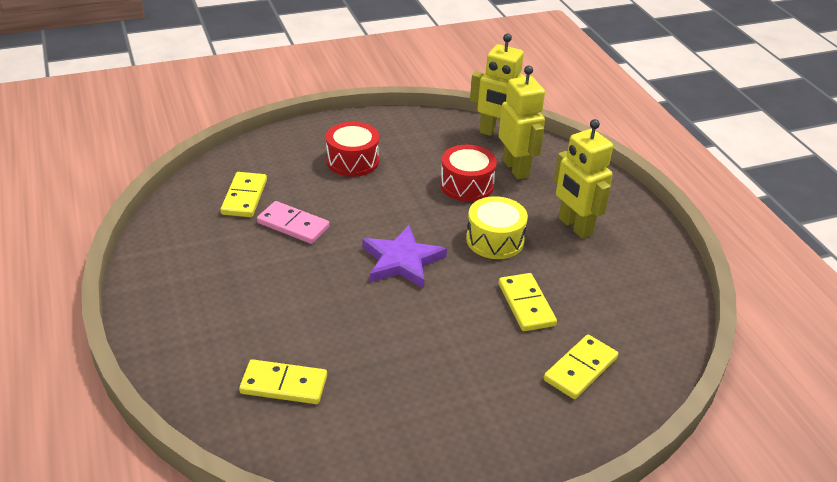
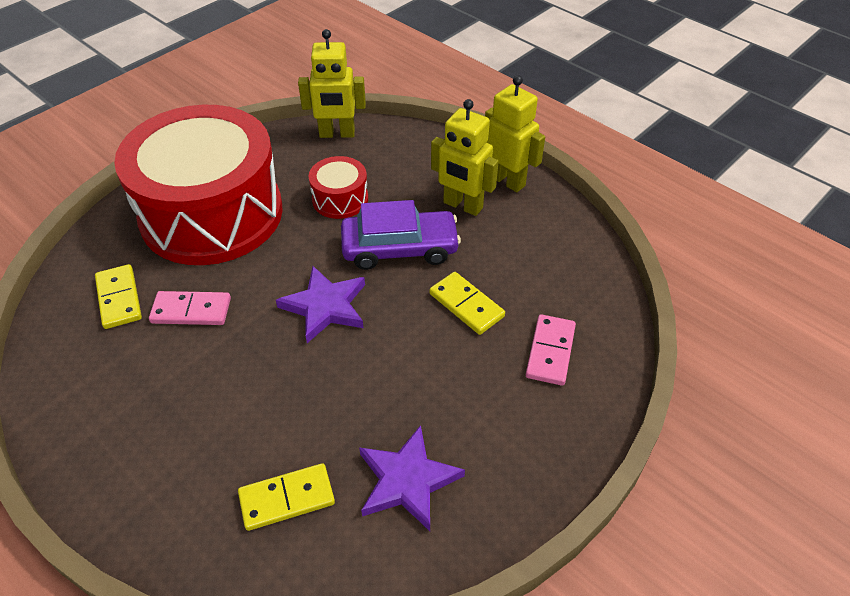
camera: 25 degrees left, 10 degrees up
(352, 161) = (212, 214): red drum -> red drum, size x2.46
(388, 413) = (407, 481): none -> purple star
(495, 240) = (400, 248): yellow drum -> purple car
(516, 169) = (376, 164): yellow robot -> yellow robot (507, 181)
(580, 369) = (550, 352): yellow domino -> pink domino

